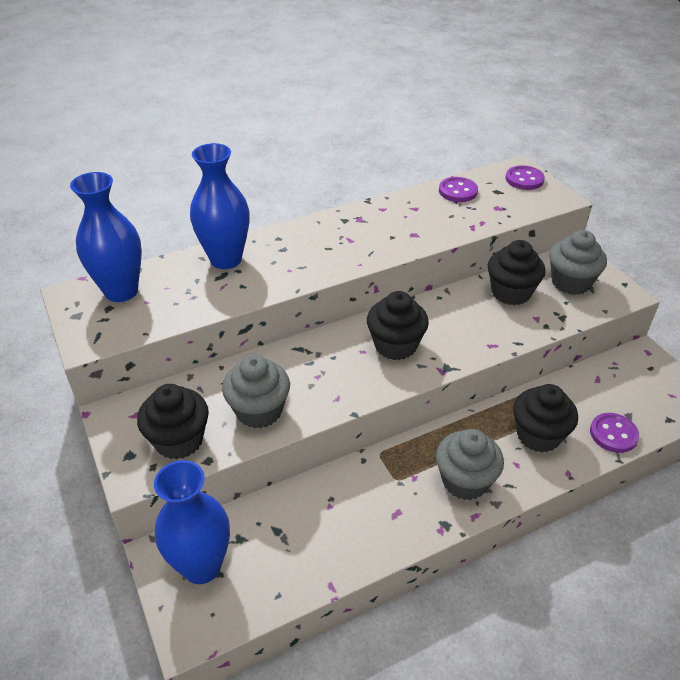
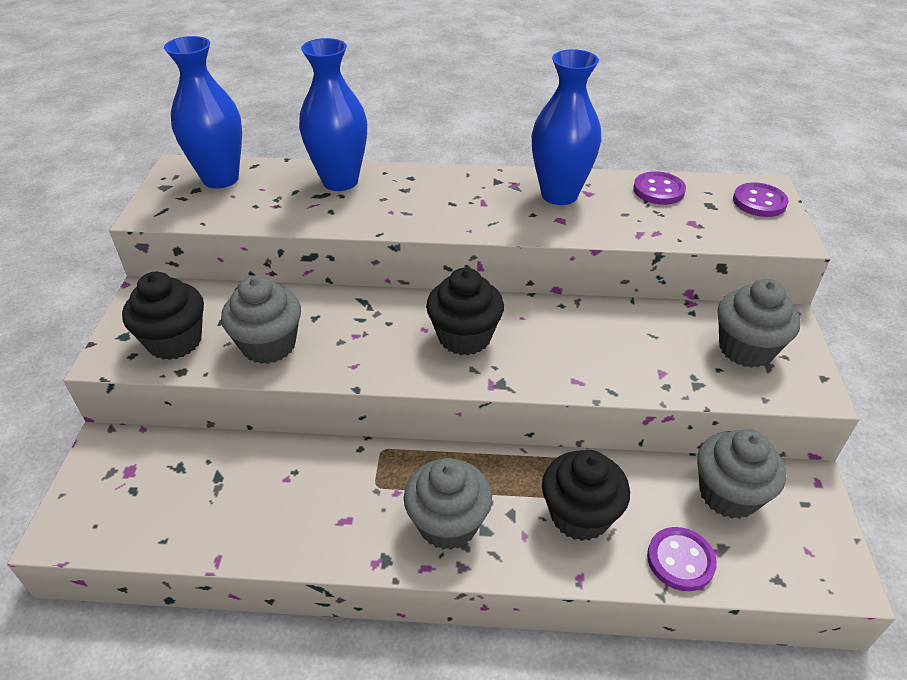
camera: 30 degrees right, 0 degrees up
(202, 566) = (125, 475): blue vase -> blue vase (559, 195)
(511, 292) = (654, 332): black cupcake -> none
(608, 381) = (728, 494): none -> grey cupcake

